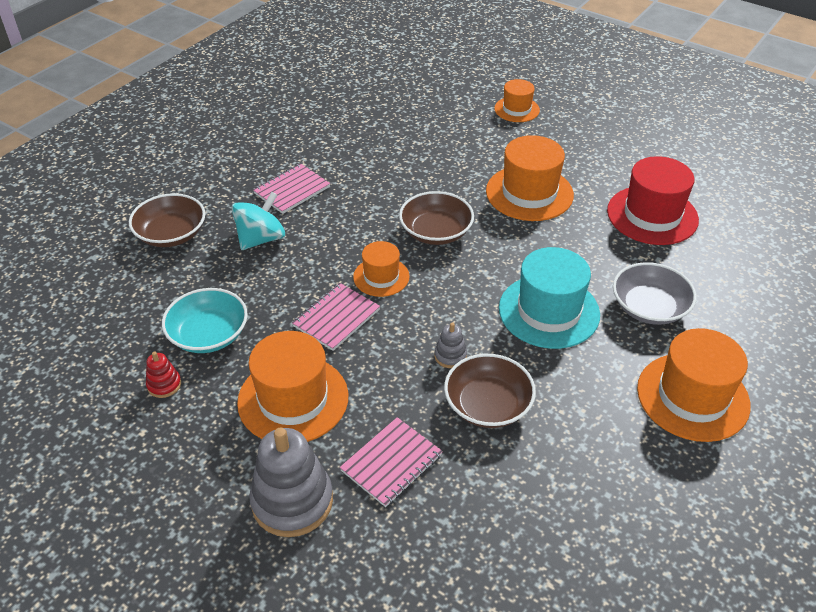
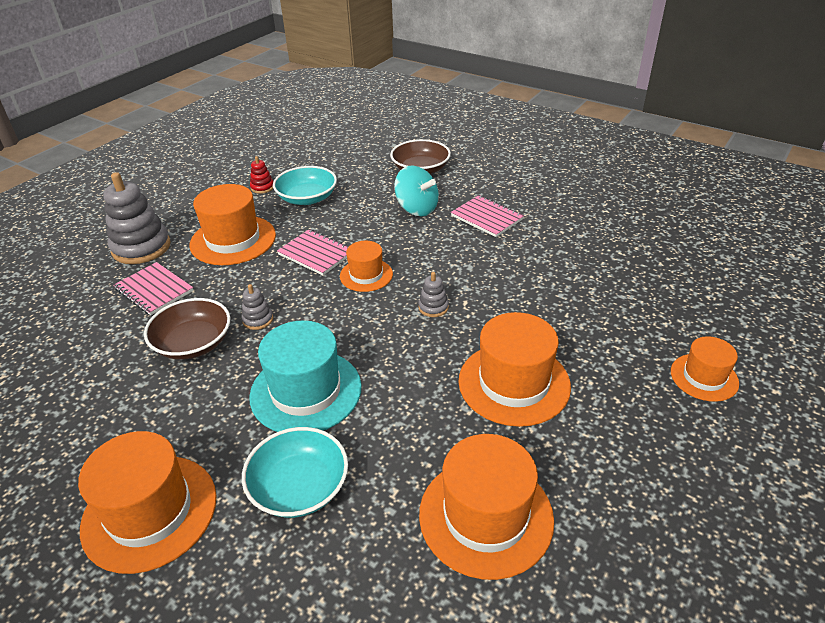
camera: 90 degrees right, 5 degrees down
(436, 232) = (433, 307): brown bowl -> grey stacking toy
(649, 307) = (299, 487): grey bowl -> turquoise bowl
(652, 215) = (486, 516): red hat -> orange hat

